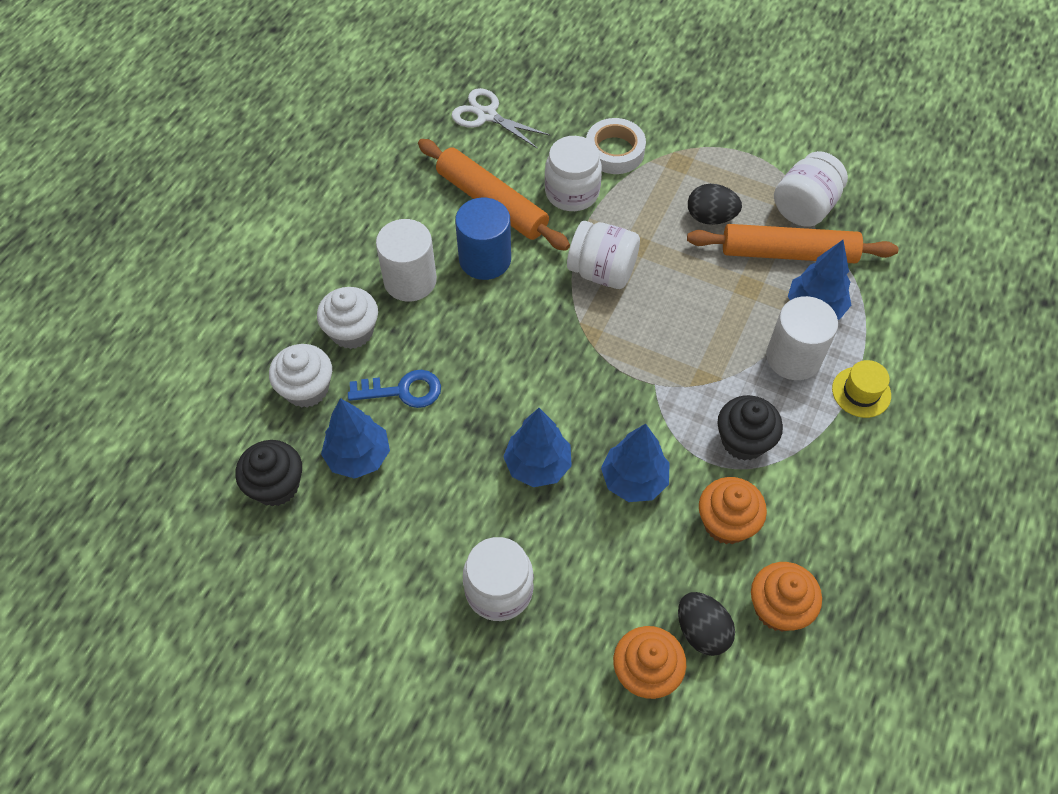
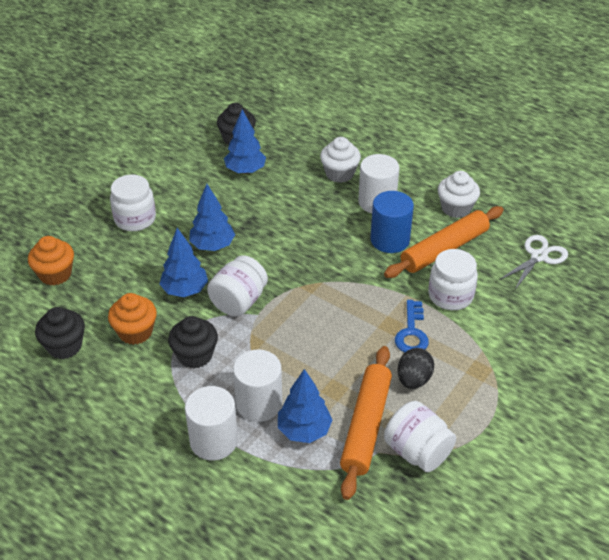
camera: 100 degrees right, 15 degrees down
(306, 389) = (300, 153): white cupcake -> white cupcake (456, 208)
(402, 391) = (287, 192): blue key -> blue key (412, 332)
(602, 271) = (367, 301): white jar -> white jar (239, 301)
(614, 151) = (495, 329): white tape -> none
(702, 631) = (67, 304): black egg -> none
(778, 608) = (64, 346): orange cupcake -> black cupcake
(861, 392) = (213, 441): yellow hat -> white cylinder

